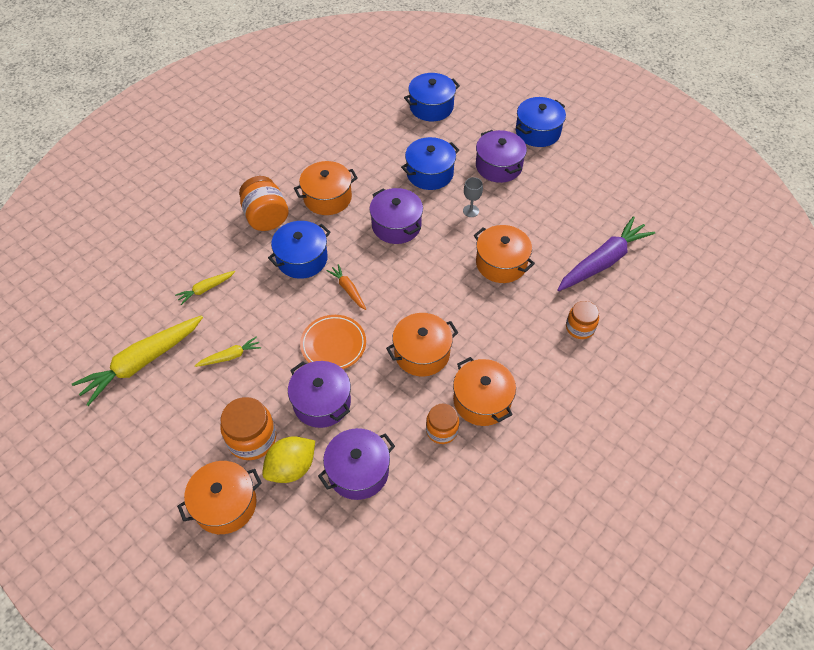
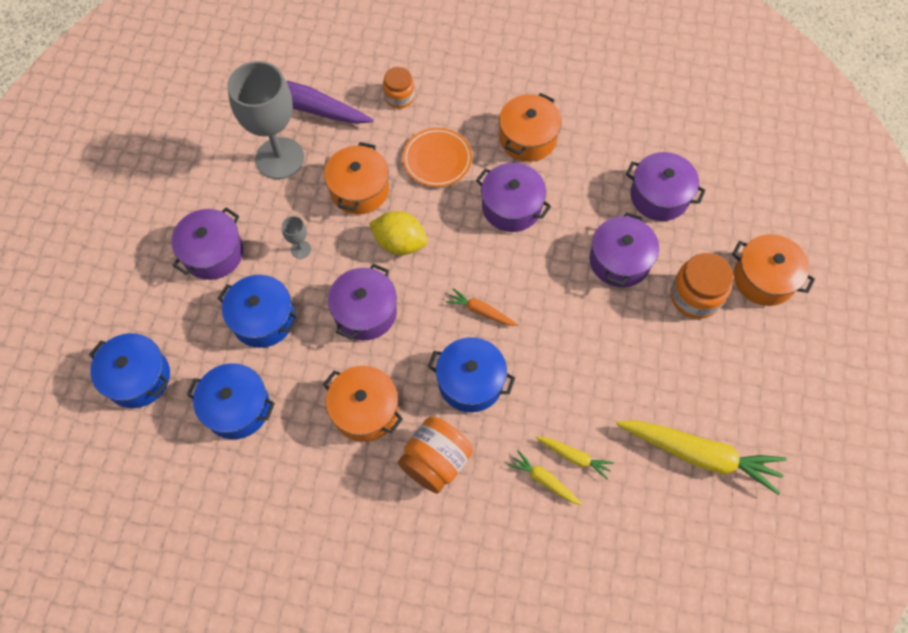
camera: 120 degrees left, 10 degrees up
(230, 356) = (632, 373): yellow carrot -> yellow carrot (544, 480)
(291, 468) = (695, 248): yellow lemon -> yellow lemon (400, 243)
(333, 344) = (554, 287): orange plate -> orange plate (437, 159)
(348, 289) = (481, 311): orange carrot -> orange carrot turned 90 degrees clockwise
(422, 353) = (511, 207): orange pot -> purple pot
(441, 430) = (577, 154): orange jar -> none
(537, 132) = (131, 238): blue pot -> blue pot (237, 408)
(560, 228) = (280, 158): none -> grey goblet

